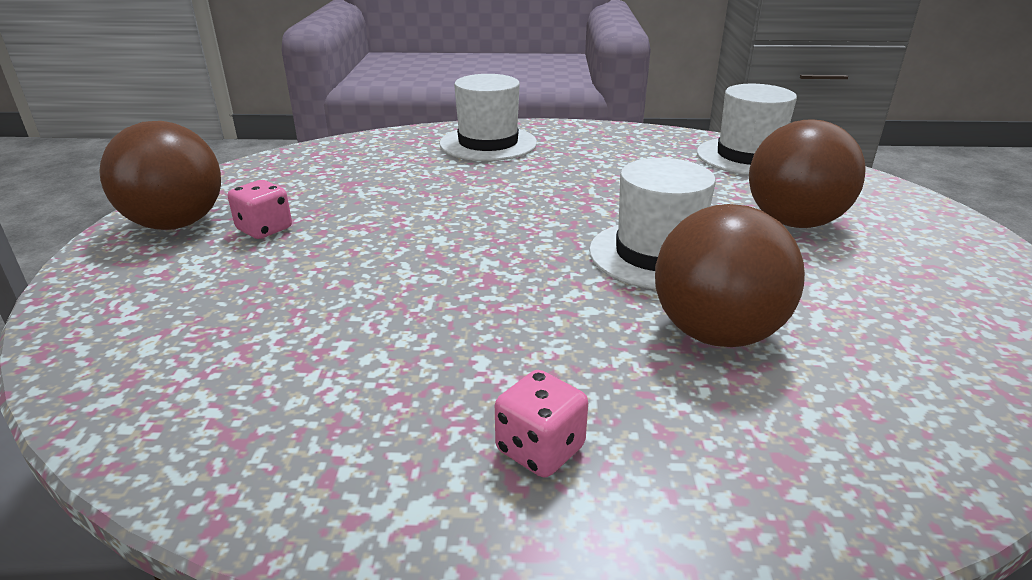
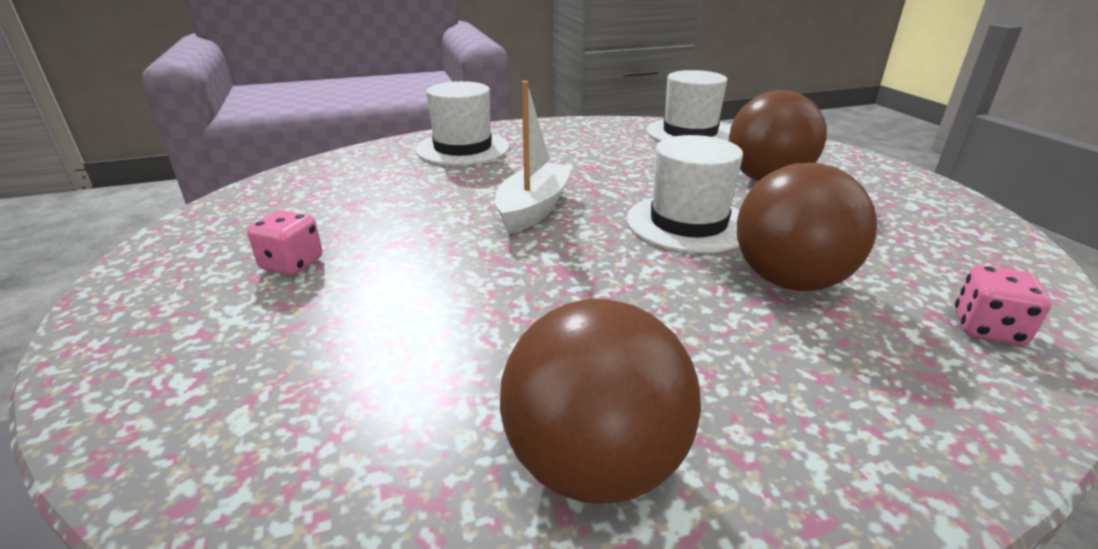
camera: 20 degrees left, 0 degrees up
(176, 224) = (179, 276): brown ball -> brown ball (594, 464)
(509, 214) = (534, 209): none -> white boat
(540, 449) = (739, 421): pink dice -> pink dice (987, 329)

